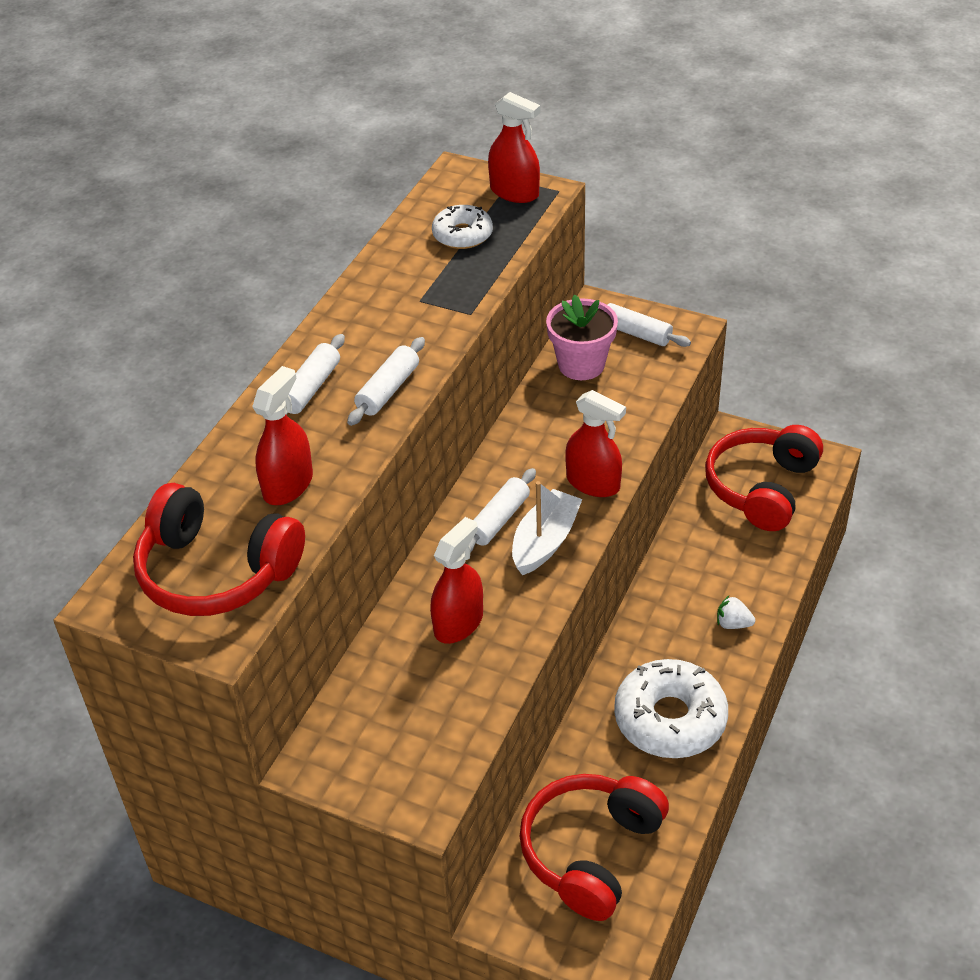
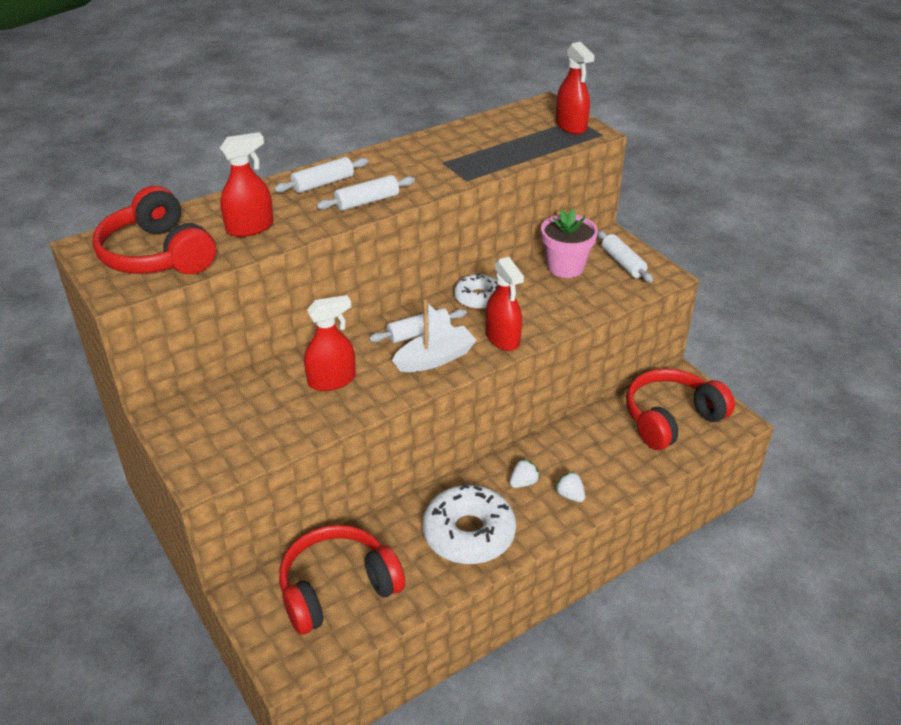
camera: 30 degrees right, 5 degrees down
(462, 235) = (510, 137): white donut -> white donut (478, 298)
(677, 634) = (523, 482): none -> white strawberry

